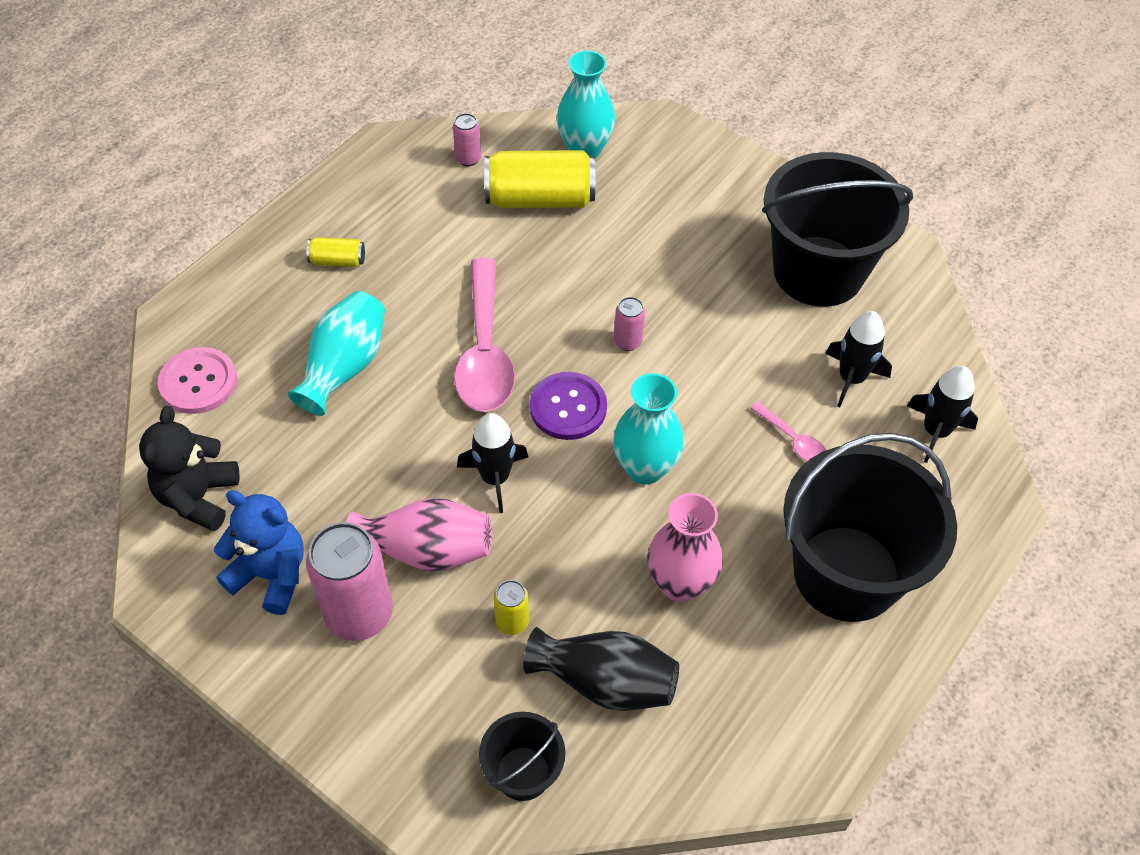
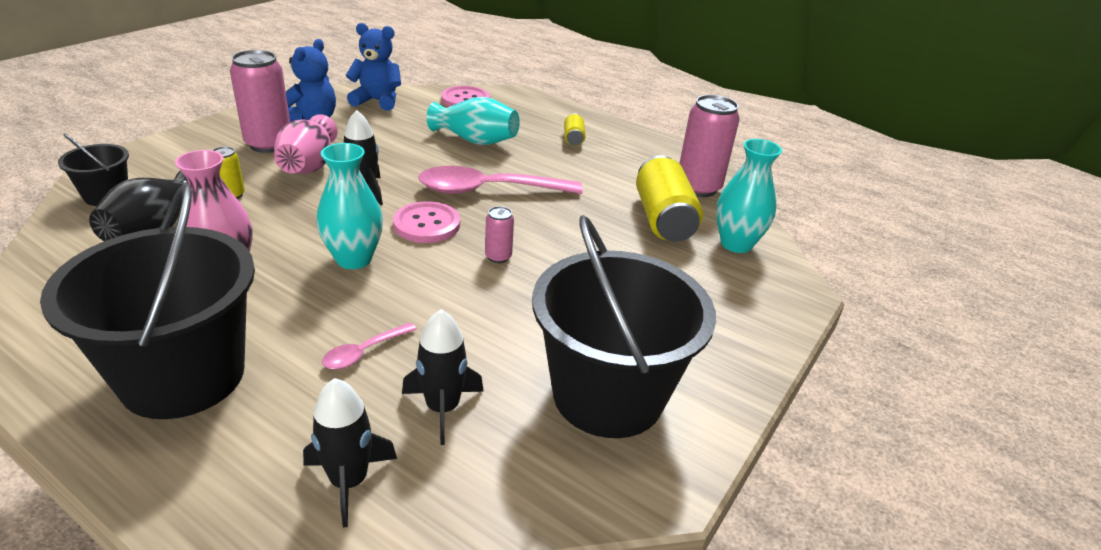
camera: 85 degrees right, 20 degrees down
(198, 497) = (377, 101): black teddy bear -> blue teddy bear
(468, 159) = (698, 188): pink can -> pink can, size x2.08
(568, 407) = (427, 224): purple button -> pink button

